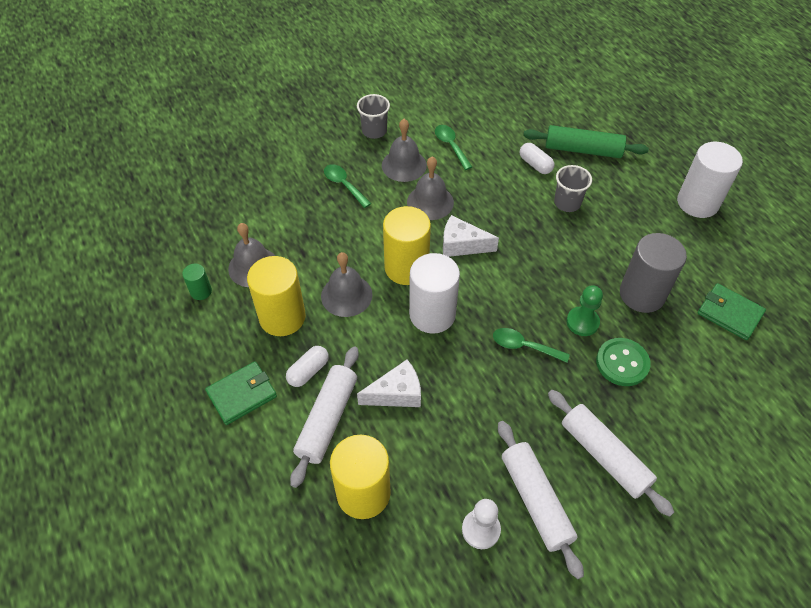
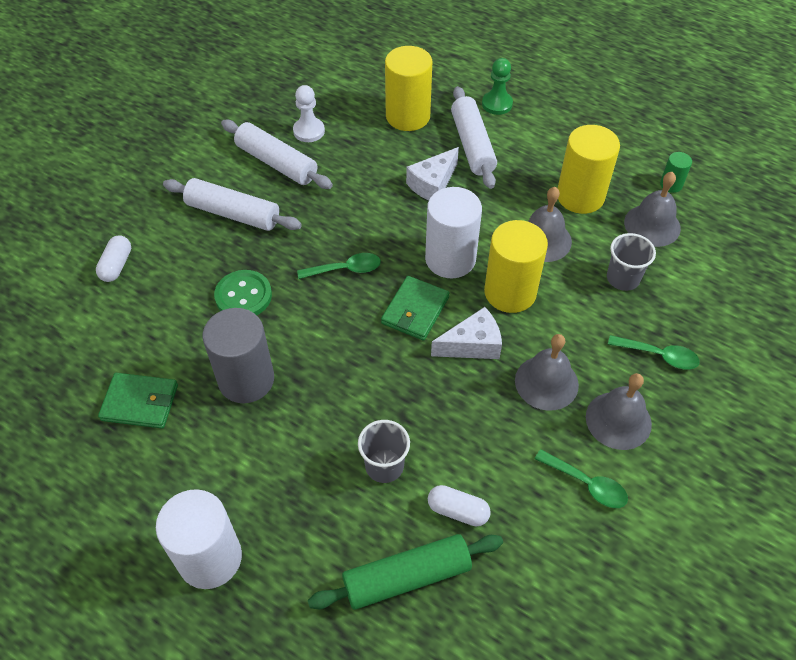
camera: 150 degrees right, 0 degrees up
(242, 394) = (552, 132): green wallet -> green wallet (415, 310)
(308, 371) = (517, 168): white capsule -> white capsule (116, 265)
(374, 131) = (700, 456): grey cup -> grey cup (623, 278)
(582, 322) = (299, 318): green pawn -> green pawn (497, 104)

